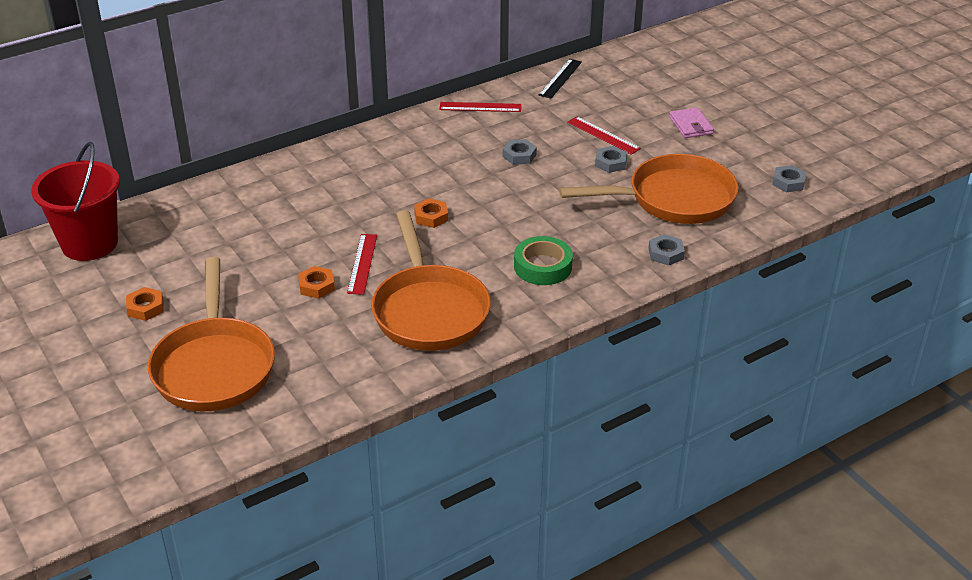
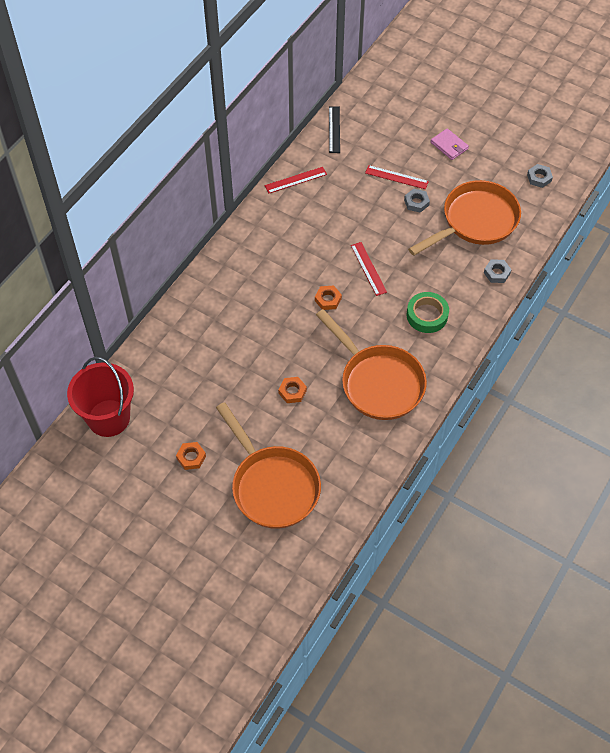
camera: 25 degrees left, 20 degrees up
(362, 263) = (309, 360): red ruler -> red ruler (368, 268)
(519, 155) = (351, 218): grey nut -> none

